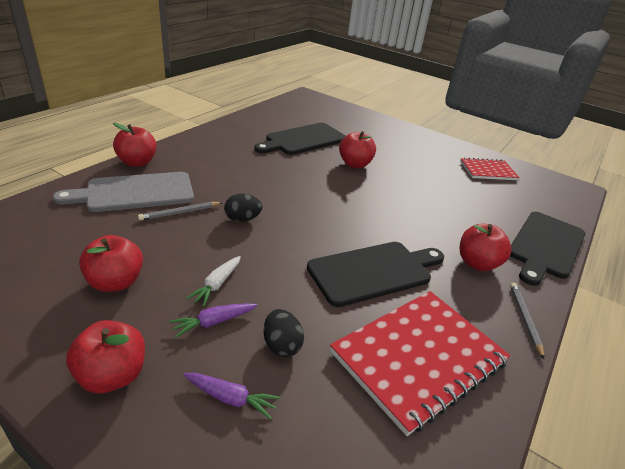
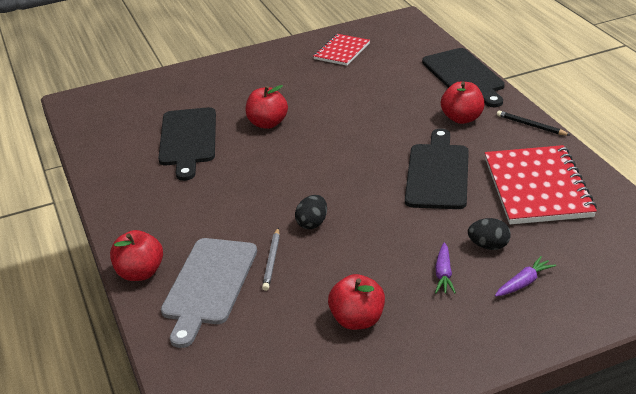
camera: 50 degrees left, 0 degrees up
(112, 375) = (470, 336): red apple -> none
(217, 284) = (399, 262): white carrot -> none
(524, 319) = (531, 125): grey pencil -> black pencil

